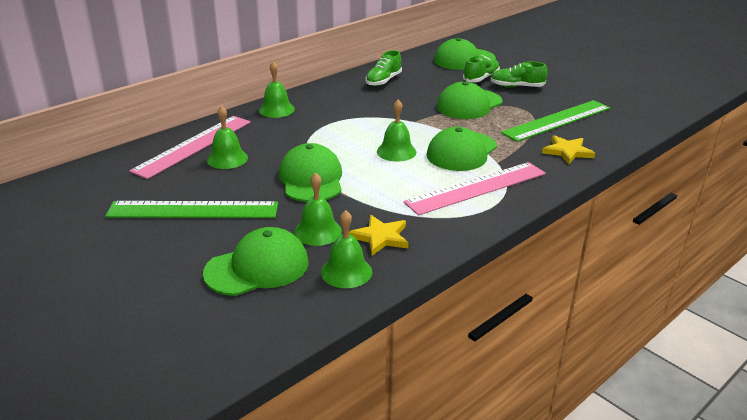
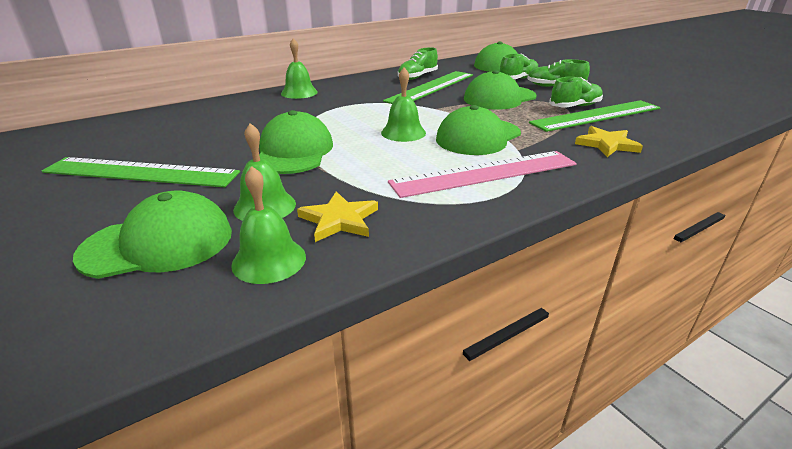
camera: 10 degrees right, 0 degrees up
(194, 145) = (195, 116): pink ruler -> none
(227, 158) = (219, 128): green bell -> none
(402, 95) = (431, 87): none -> green ruler
(537, 111) = (575, 106): none -> green shoe

